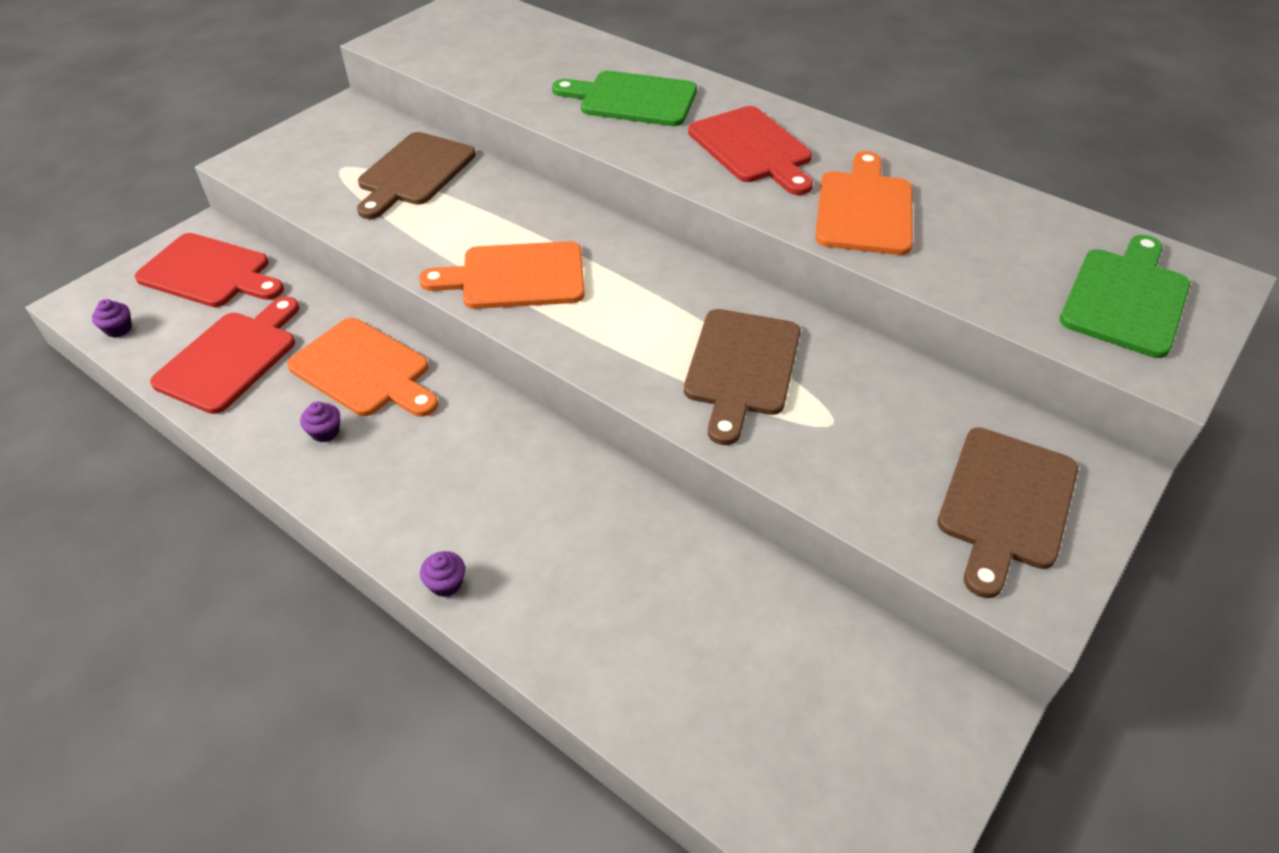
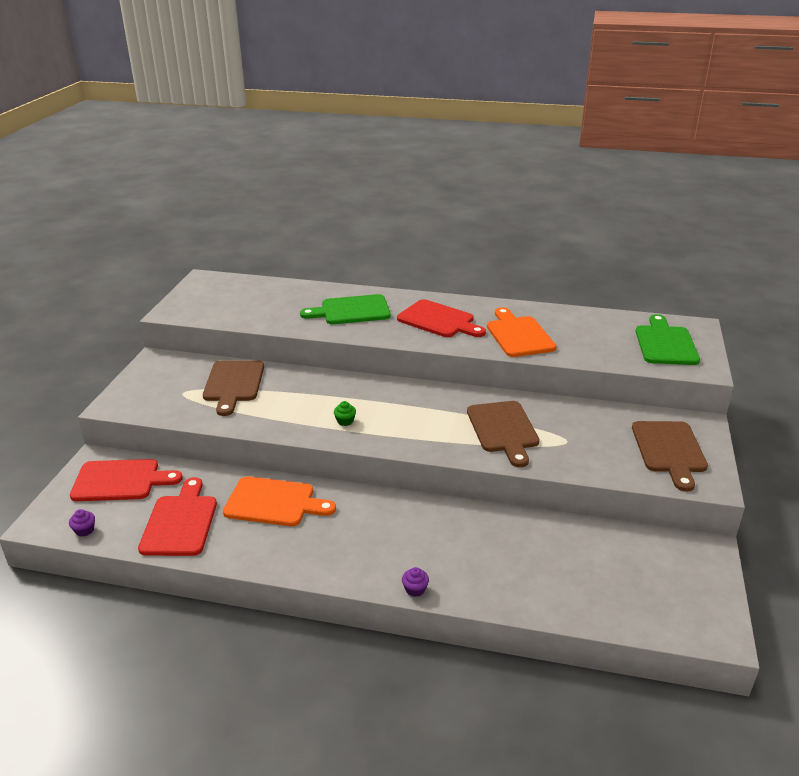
camera: 25 degrees left, 15 degrees down
(325, 432) = (278, 541): purple cupcake -> none
(516, 277) = (345, 421): orange cutting board -> green cupcake

